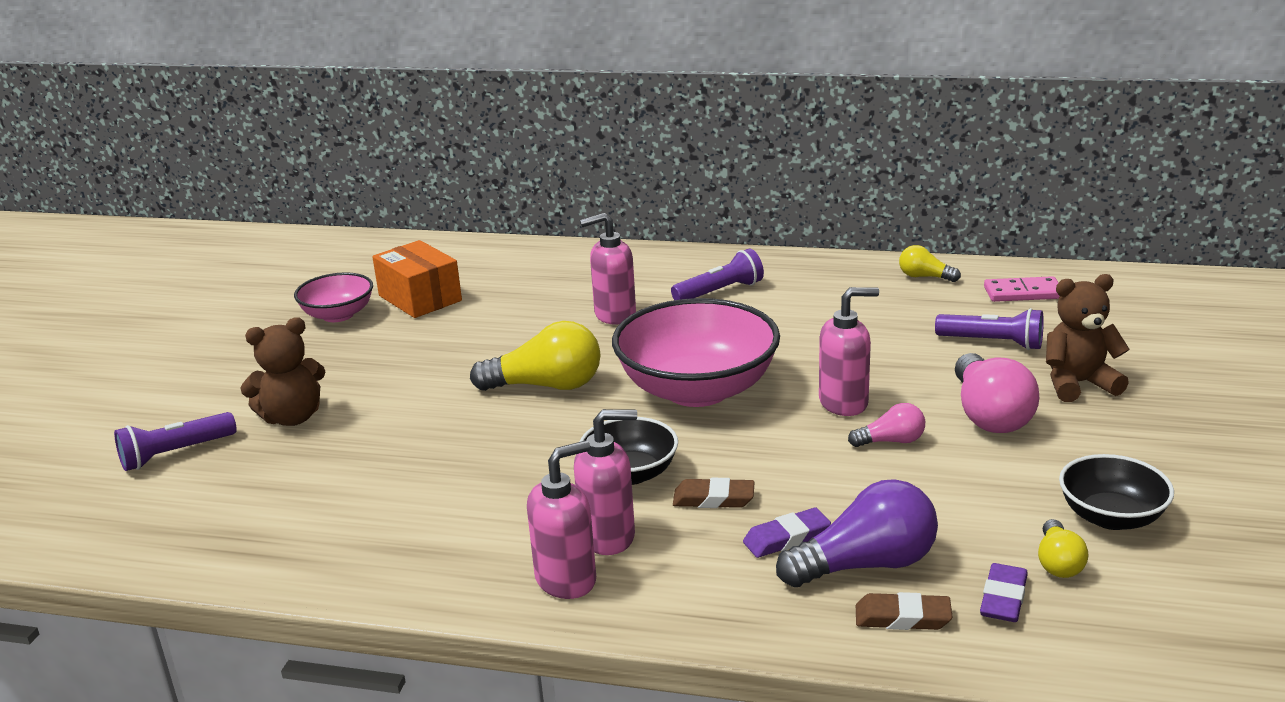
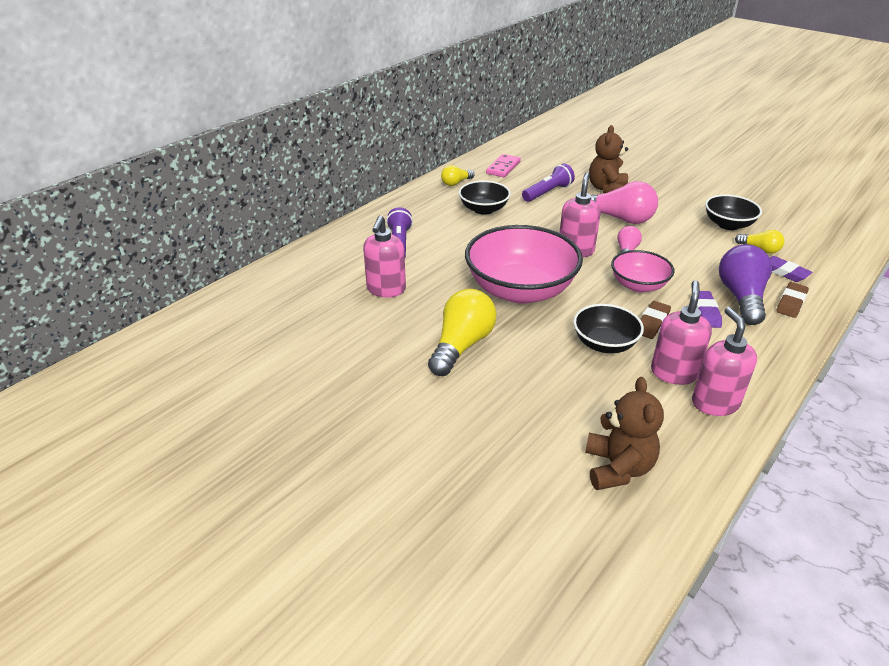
camera: 65 degrees left, 10 degrees up
(175, 454) = (393, 597): purple flashlight -> none
(292, 417) = (392, 494): brown teddy bear -> brown teddy bear (617, 468)
(338, 315) = (220, 424): pink bowl -> pink bowl (638, 285)
(420, 298) = (247, 369): orange box -> none
(875, 314) = (483, 209): none -> black bowl

